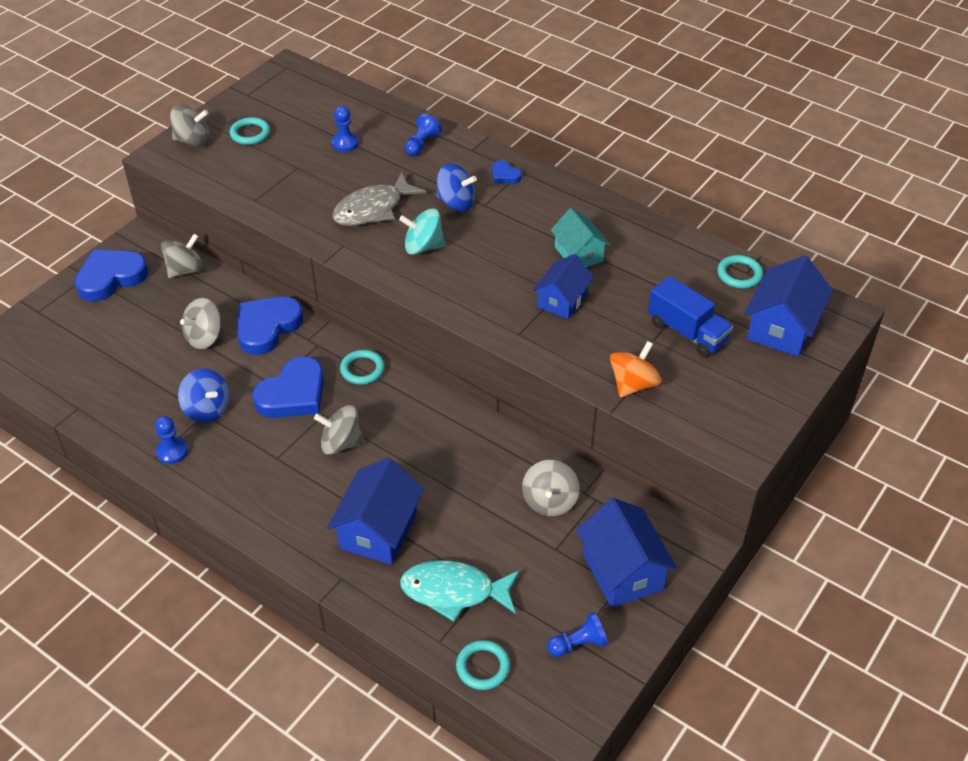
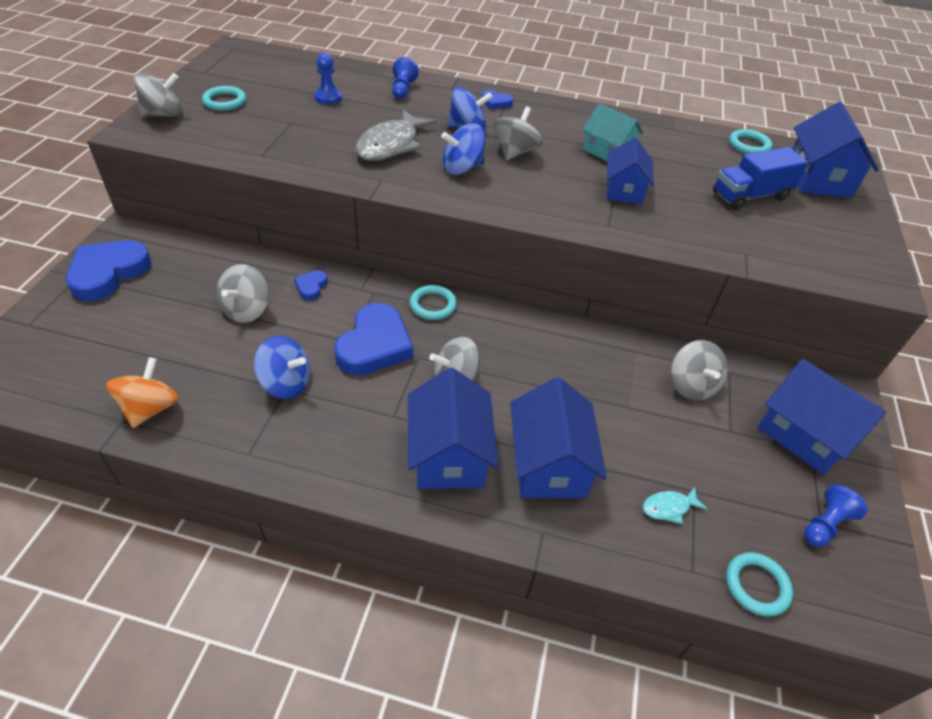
camera: 25 degrees left, 0 degrees up
(172, 451) = (266, 441): blue pawn -> none
(186, 270) = (194, 250): grey spinning top -> grey spinning top (515, 152)
(267, 327) = (311, 286): blue heart -> blue heart, size x0.46
(303, 500) = (449, 454): none -> blue house
(423, 247) = (462, 168): turquoise spinning top -> blue spinning top
(454, 591) = (669, 507): turquoise fish -> turquoise fish, size x0.47
(633, 384) = (745, 247): orange spinning top -> orange spinning top (151, 408)
(687, 332) = (750, 196): blue truck -> blue truck turned 135 degrees clockwise

